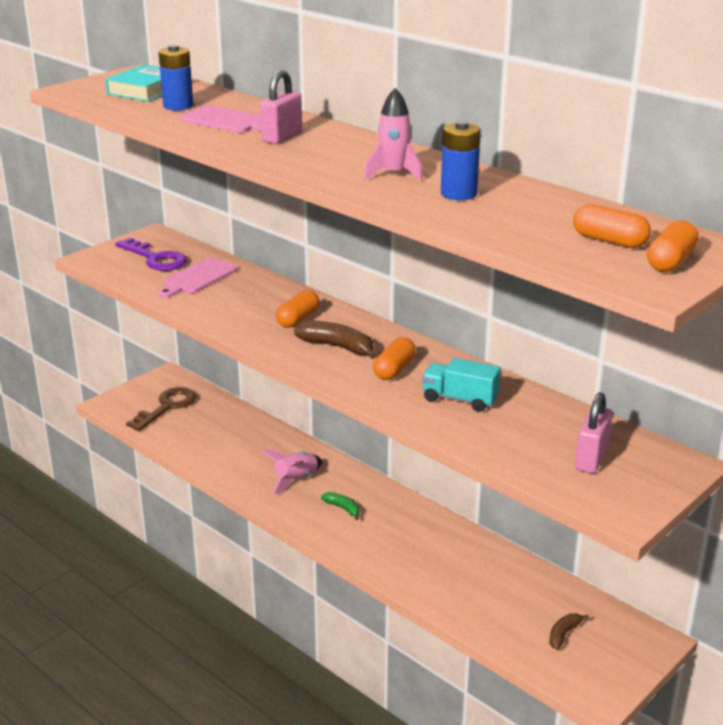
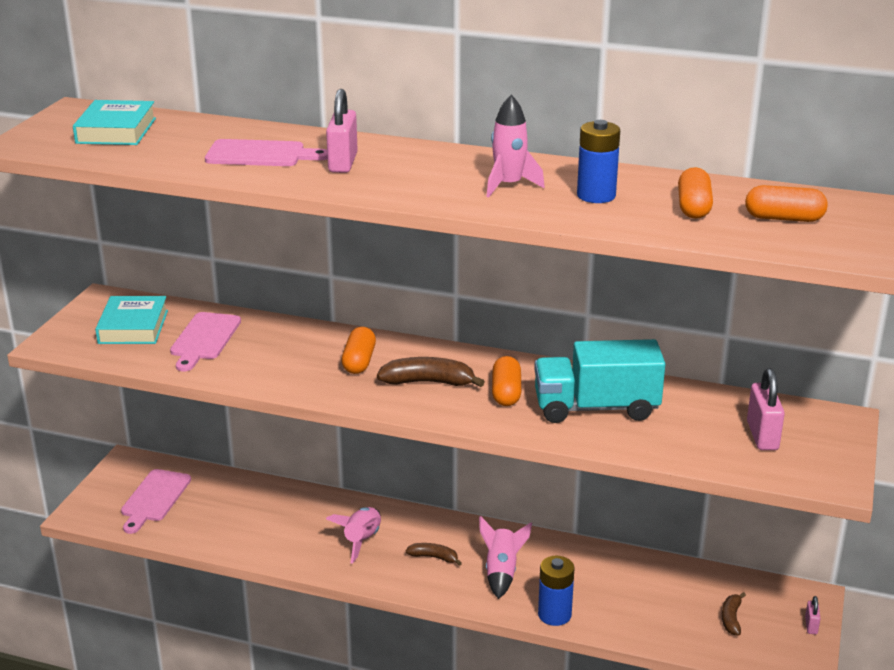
camera: 25 degrees left, 0 degrees up
(156, 258) = (133, 327): purple key -> turquoise book
(167, 407) = (154, 498): brown key -> pink cutting board
(178, 106) = (180, 145): blue battery -> blue battery (554, 615)
(343, 508) = (434, 557): green banana -> brown banana
(389, 536) = (502, 572): none -> pink rocket
(460, 399) = (596, 408): turquoise truck -> turquoise truck, size x1.57
(636, 664) = (811, 625): none -> pink padlock
(670, 261) = (855, 228): orange capsule -> orange capsule (693, 207)

